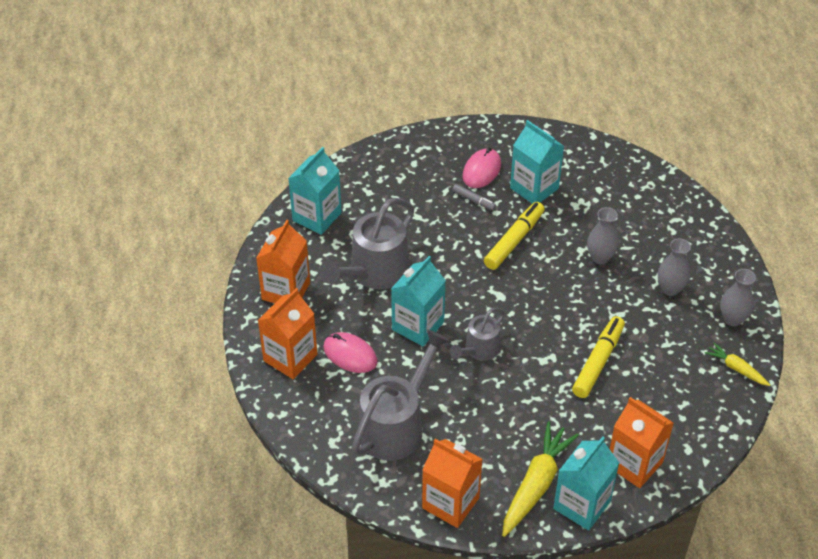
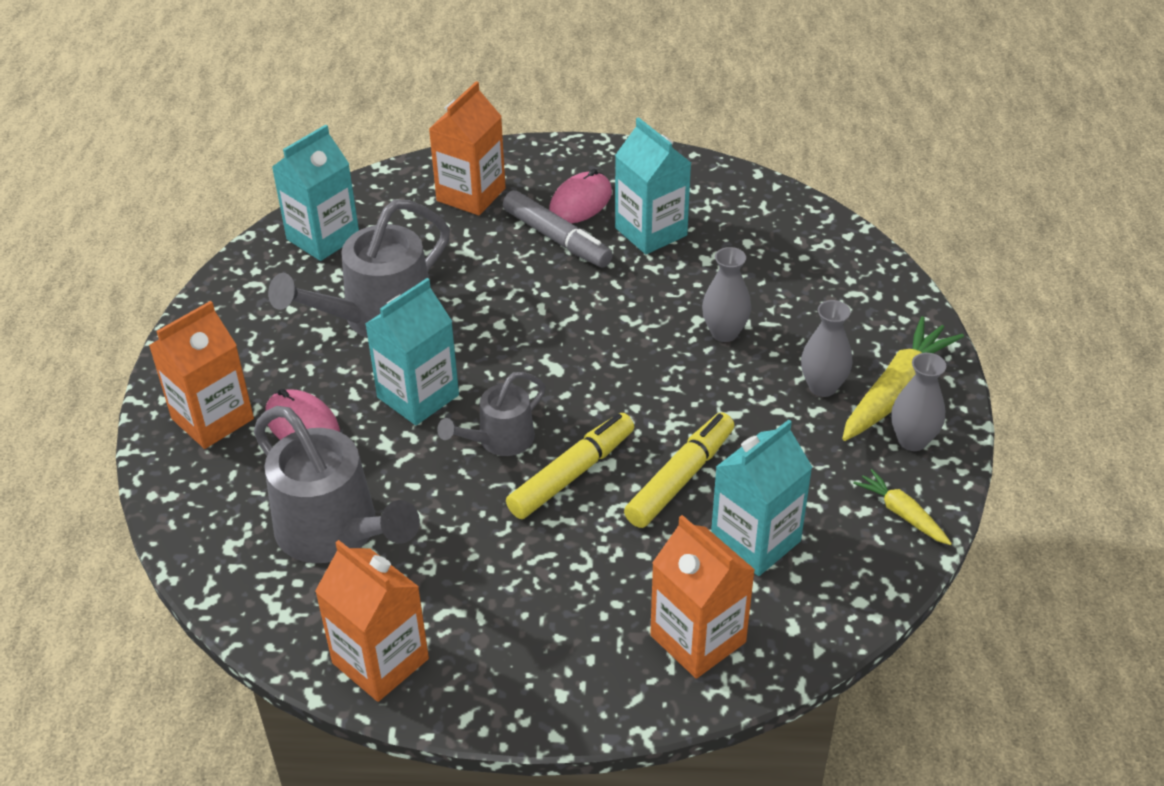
camera: 10 degrees right, 5 degrees down
(286, 291) = (241, 329): orange carton -> orange carton (471, 194)
(396, 425) = (336, 532): grey watering can -> grey watering can turned 90 degrees clockwise
(473, 200) = (557, 239): grey marker -> grey marker, size x1.89
(514, 240) = (600, 297): yellow marker -> yellow marker (572, 474)
(536, 484) = (527, 650): yellow carrot -> yellow carrot (897, 391)
(582, 505) = (592, 692): turquoise carton -> turquoise carton (755, 541)

